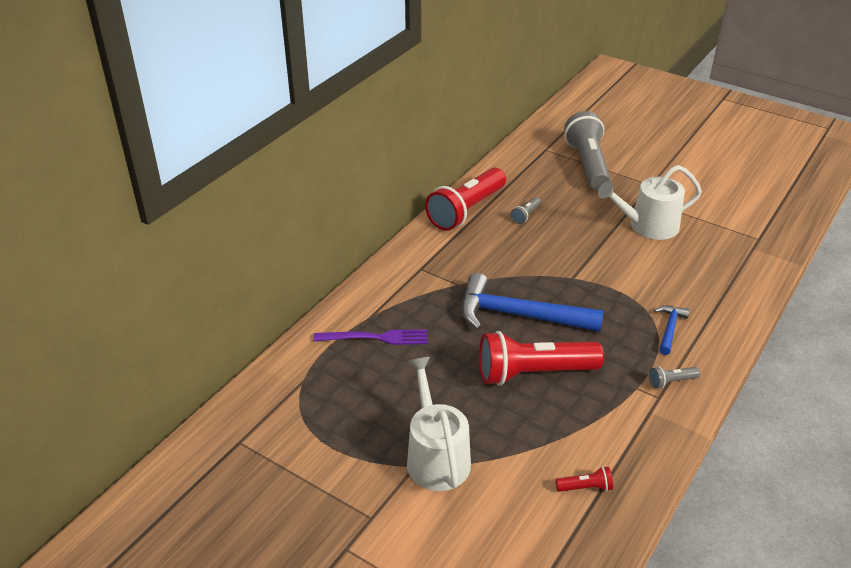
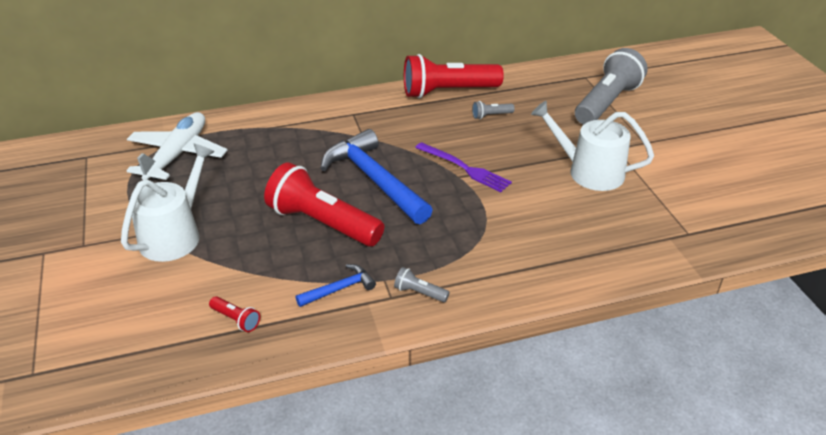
camera: 40 degrees right, 0 degrees up
(325, 388) = (177, 154): none -> white plane
(376, 338) = (254, 141): purple fork -> purple fork (465, 168)
(669, 329) = (482, 255): blue hammer -> blue hammer (339, 289)

